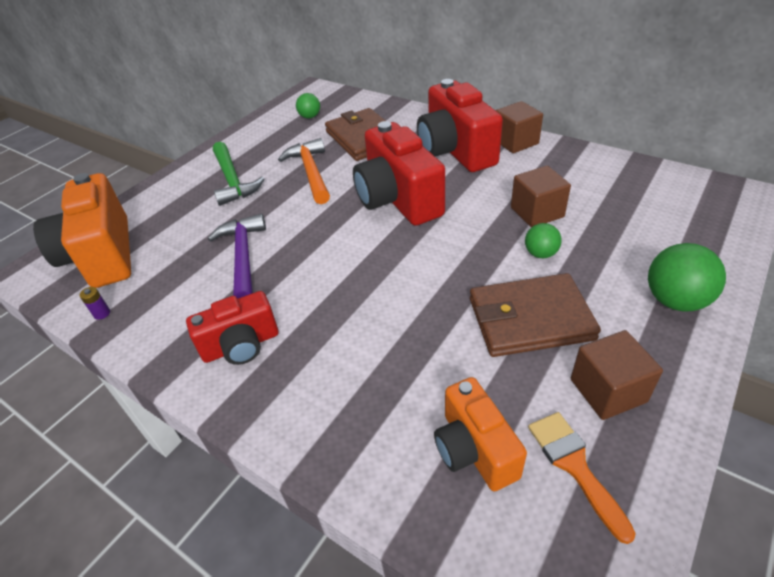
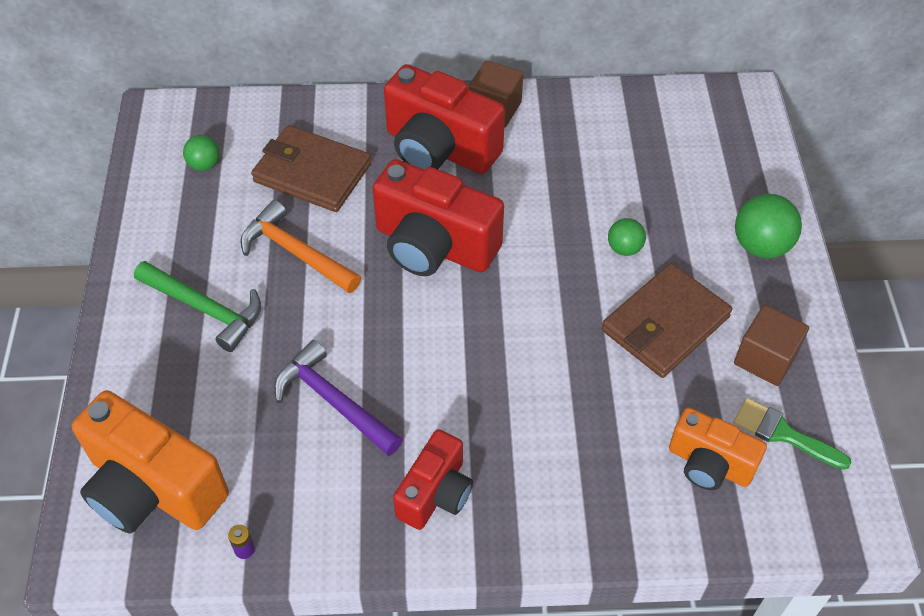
camera: 40 degrees left, 10 degrees up
(537, 212) = (586, 199): brown cube -> none
(574, 466) = (783, 433): orange brush -> green brush

